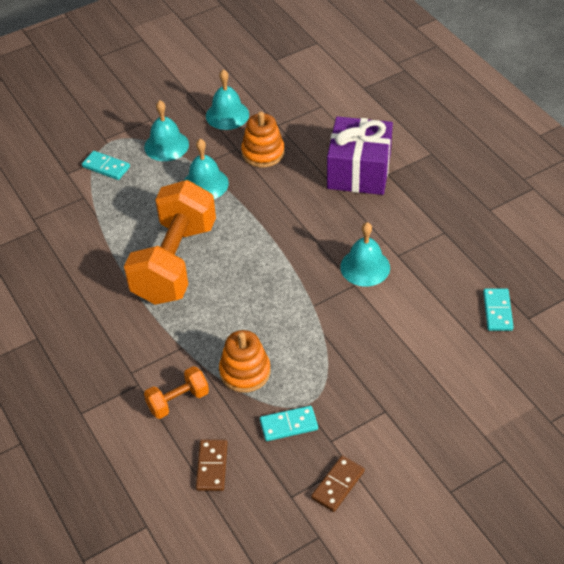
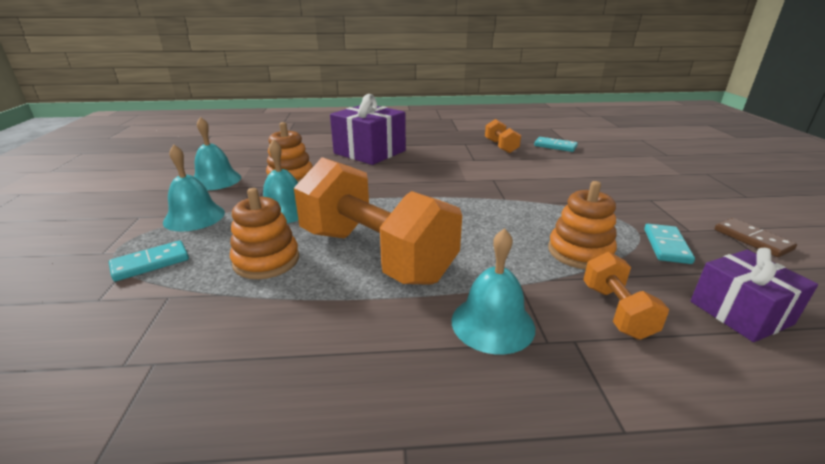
camera: 65 degrees left, 20 degrees down
(137, 215) = (266, 261): none -> orange stacking toy
(212, 466) = (740, 312): brown domino -> purple gift
(365, 267) = (476, 171): turquoise bell -> turquoise bell (492, 323)
(457, 264) = (501, 146): none -> orange dumbbell

